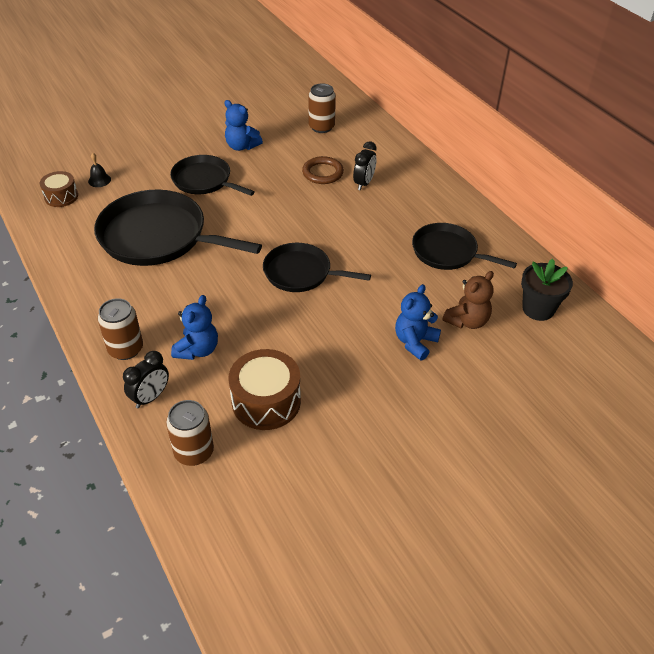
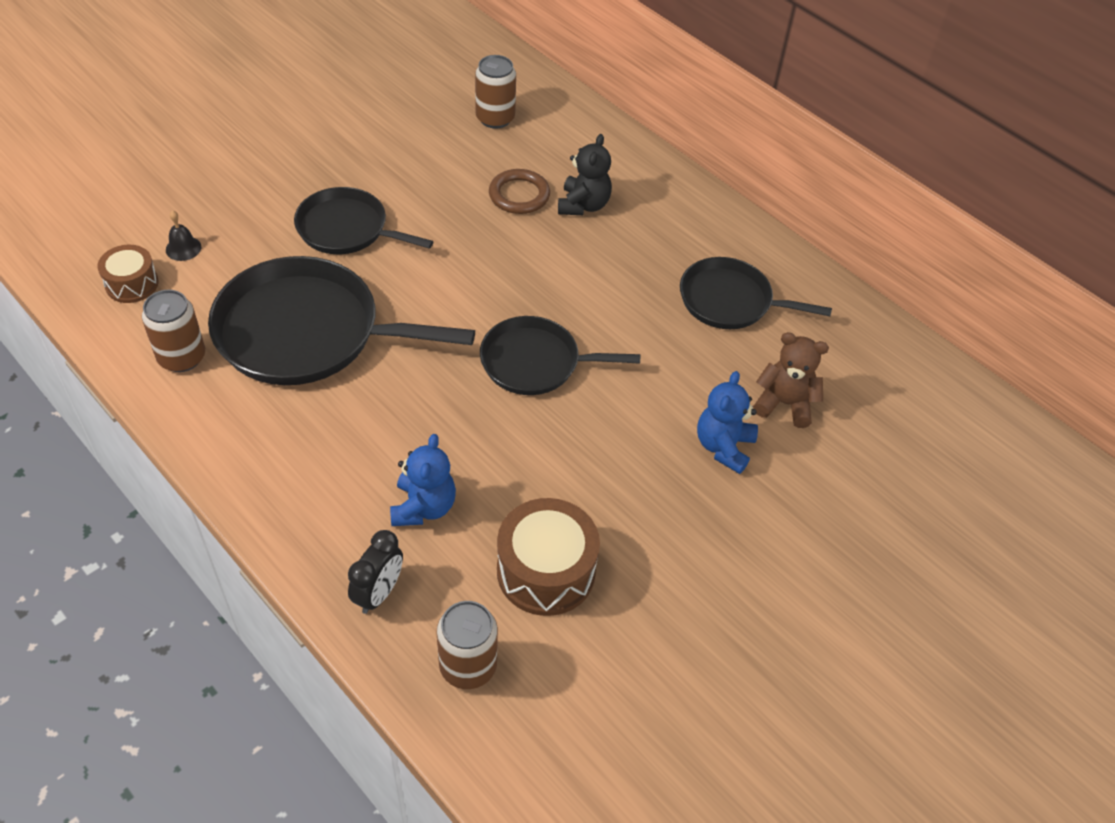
camera: 15 degrees left, 5 degrees up
(125, 349) = (317, 523): brown can -> brown can (182, 357)
(242, 146) = (386, 164): blue teddy bear -> none
(364, 183) = (583, 205): black clock -> black teddy bear
(467, 321) = (784, 404): brown teddy bear -> brown teddy bear turned 105 degrees counterclockwise
(538, 309) = (872, 371): black flower pot -> none

